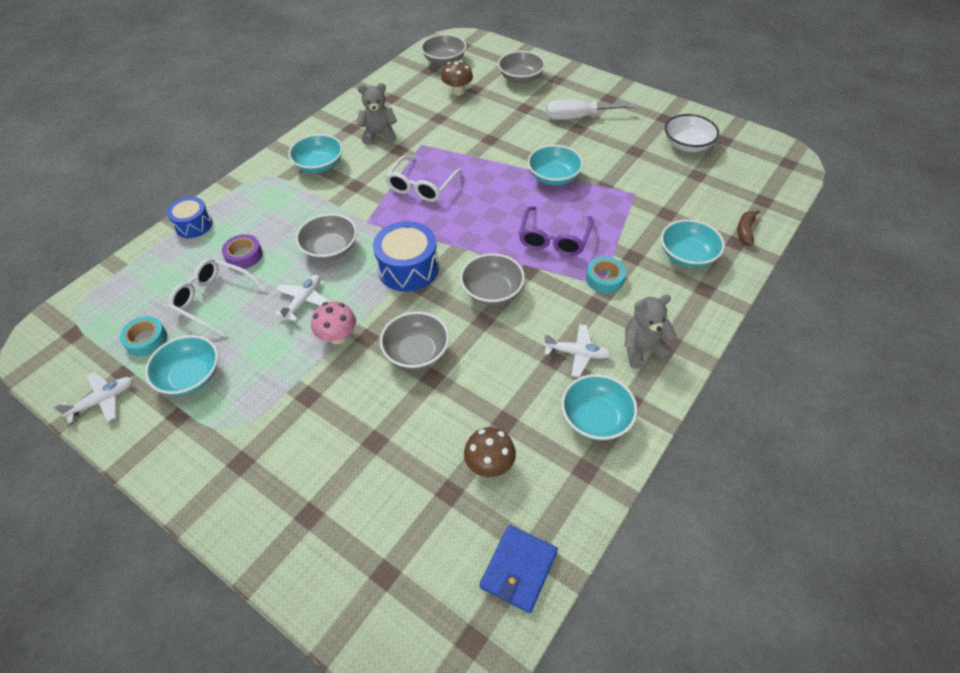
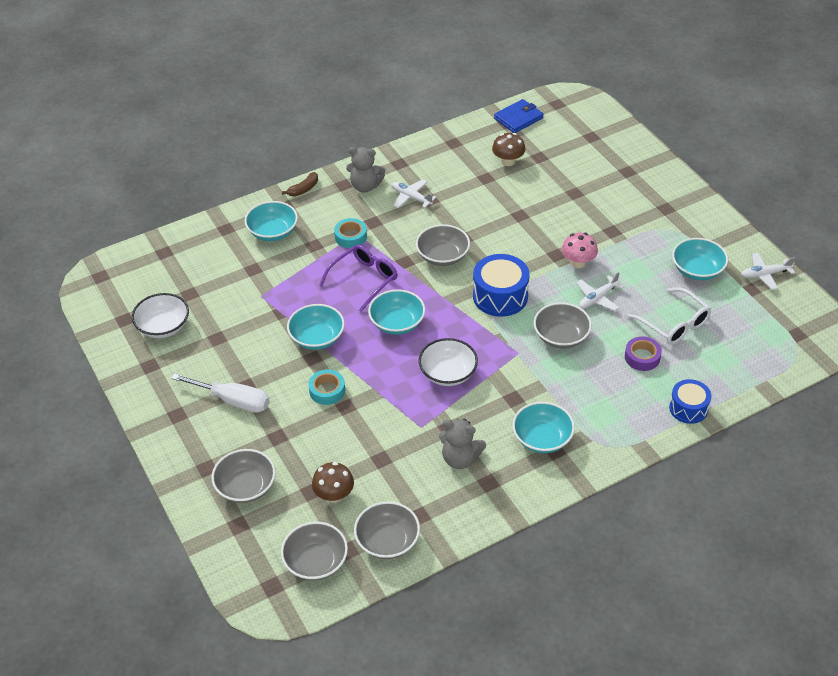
camera: 155 degrees left, 5 degrees down
(146, 340) = (733, 308): turquoise tape -> turquoise tape (327, 390)
(416, 352) = (523, 233): grey bowl -> grey bowl (387, 541)
(421, 186) = (448, 373): white glasses -> white bowl
(596, 418) = (427, 162): turquoise bowl -> turquoise bowl (397, 323)
(745, 231) = (208, 234): brown banana -> brown banana (303, 189)

